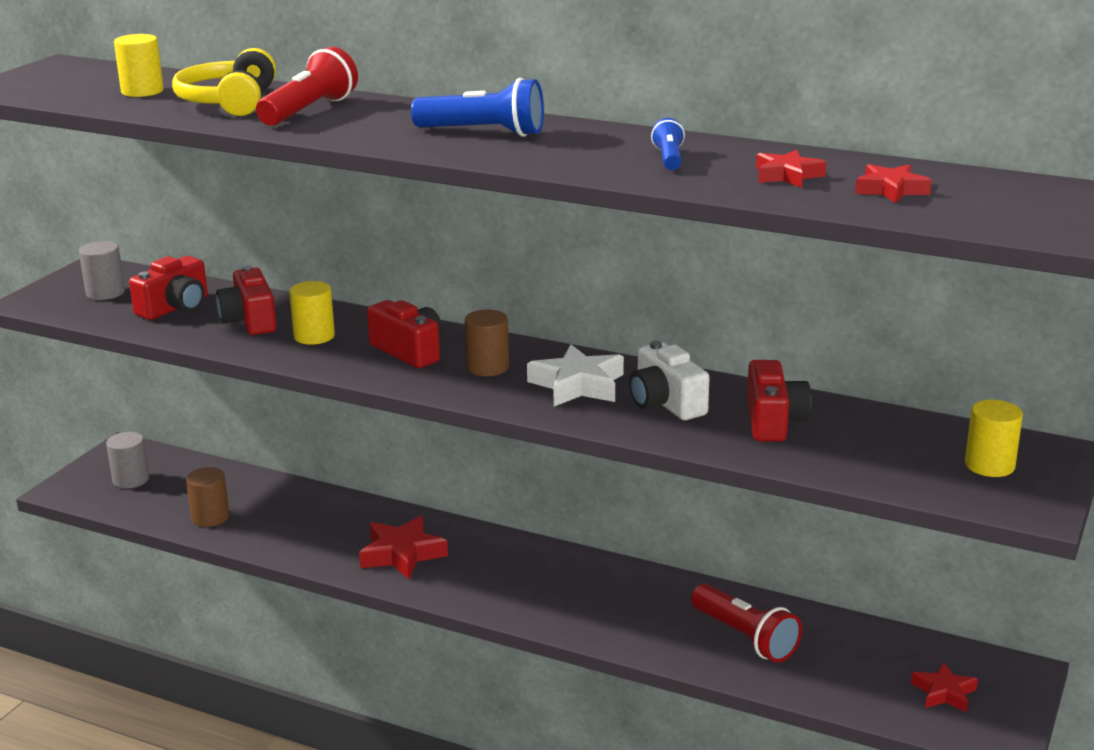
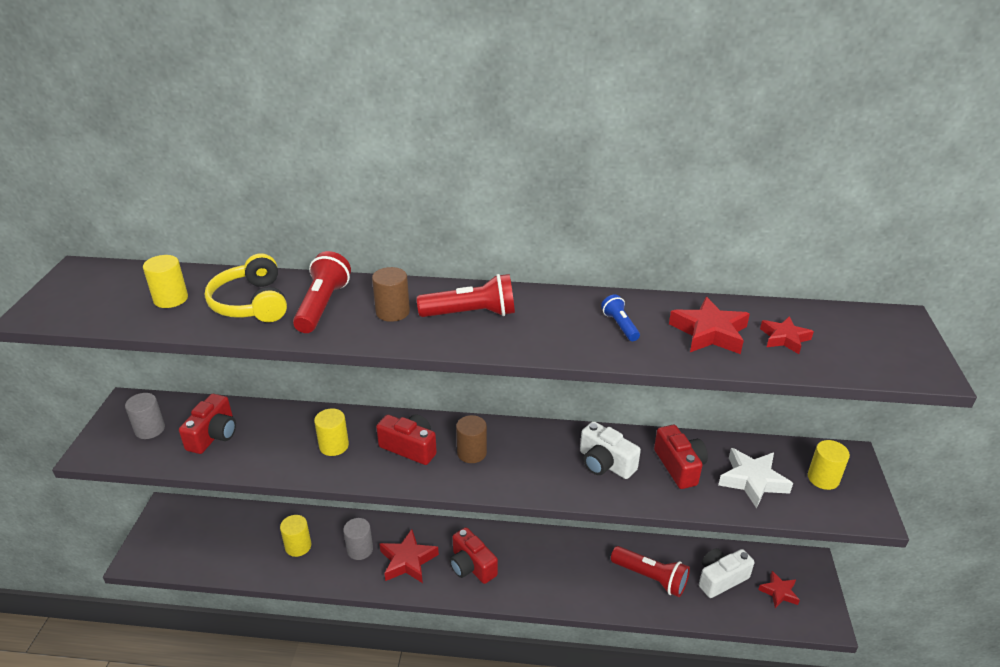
camera: 20 degrees left, 10 degrees up
(131, 480) = (184, 537): grey cylinder -> grey cylinder (360, 549)
(210, 517) = (259, 559): brown cylinder -> brown cylinder (392, 312)
(250, 320) = (278, 438): red camera -> red camera (471, 566)
(266, 514) = (298, 546): none -> yellow cylinder
(484, 133) = (471, 314): blue flashlight -> red flashlight
(578, 385) = (540, 458): white star -> white star (752, 481)
(787, 175) = (709, 333): red star -> red star, size x1.58
(857, 660) = (721, 579): none -> white camera

